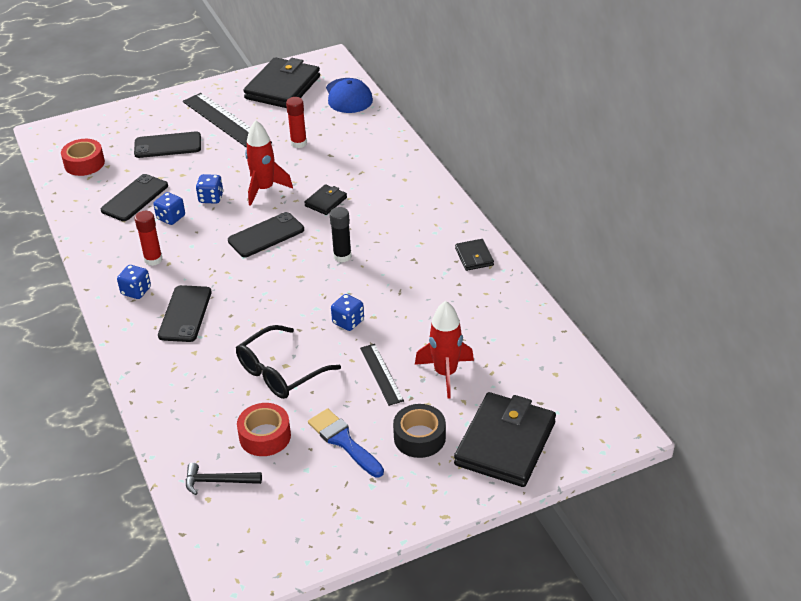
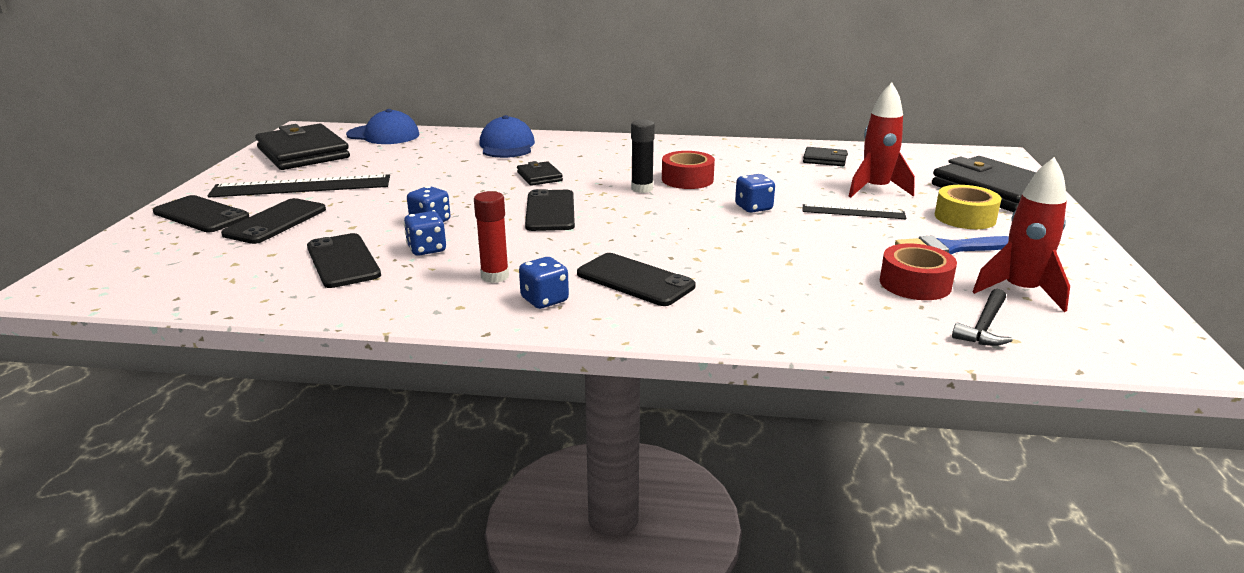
camera: 60 degrees left, 15 degrees down
(84, 163) = (194, 276): red tape -> red tape (687, 179)
(157, 116) = (201, 215): none -> black phone
(264, 189) = (465, 195): red rocket -> red rocket (1020, 291)
(280, 372) = (805, 253): black glasses -> none
(298, 143) = (416, 166): red glue stick -> none
(377, 158) = (507, 146): none -> blue cap
(419, 437) = (965, 217): black tape -> yellow tape
(474, 257) = (716, 147): black wallet -> black wallet (824, 160)

